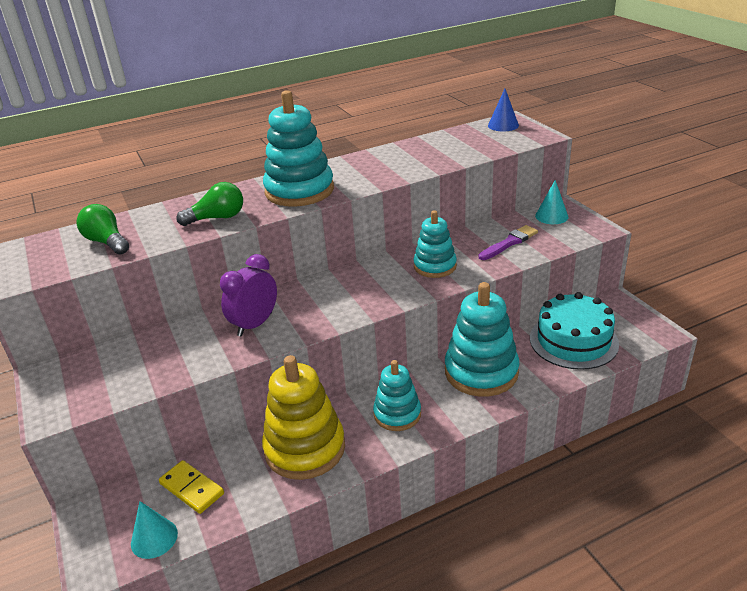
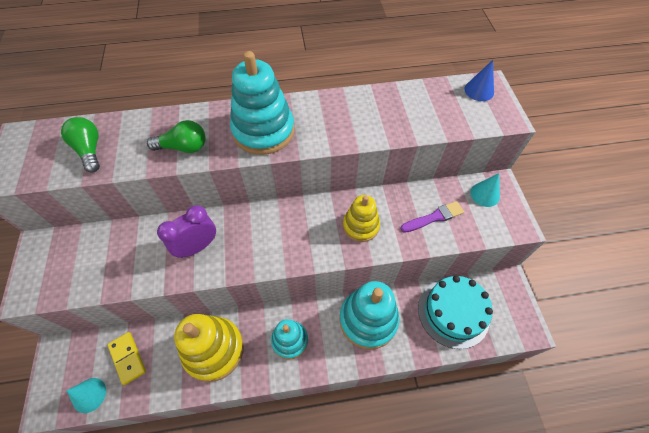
camera: 15 degrees right, 25 degrees up
(435, 266) = (360, 226): turquoise stacking toy -> yellow stacking toy

